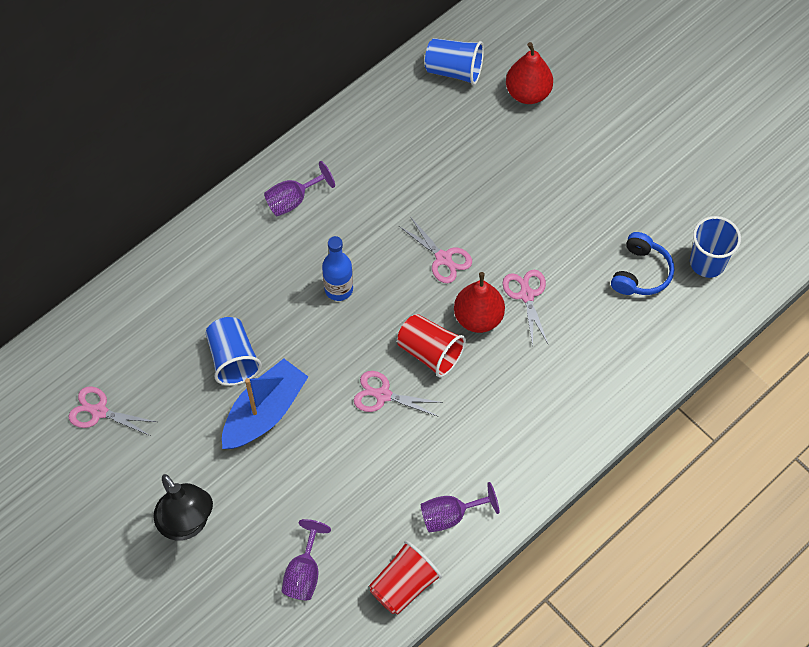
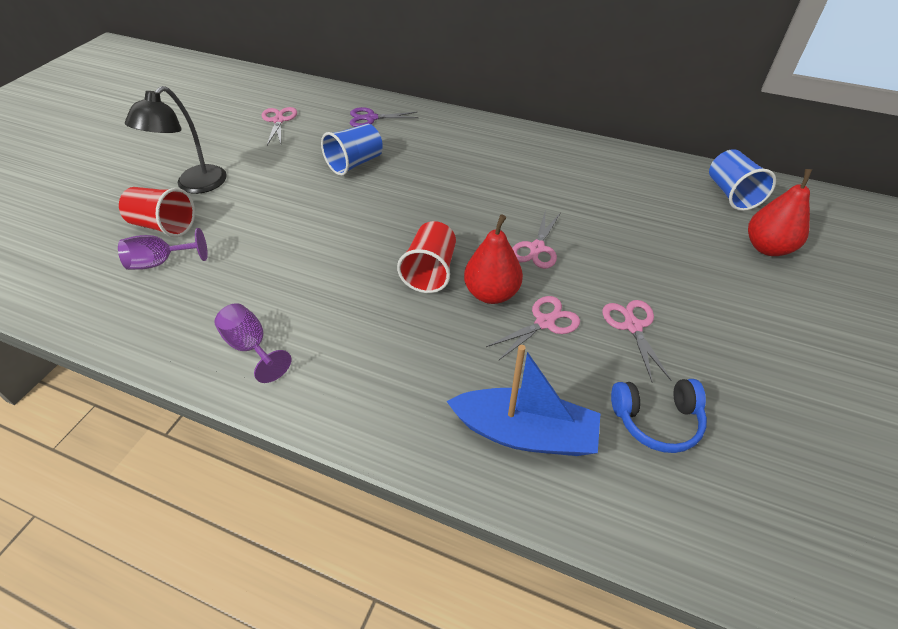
camera: 65 degrees right, 15 degrees down
(151, 314) = (371, 118): none -> purple scissors
(265, 412) = (314, 193): blue boat -> blue boat (525, 433)
(293, 200) = (518, 149): purple goblet -> none
(338, 289) = (456, 196): blue bottle -> none
(383, 395) = (366, 255): pink scissors -> pink scissors (632, 326)
(404, 585) = (159, 336): red cup -> red cup (164, 226)
(707, 262) = (736, 494): blue cup -> none

